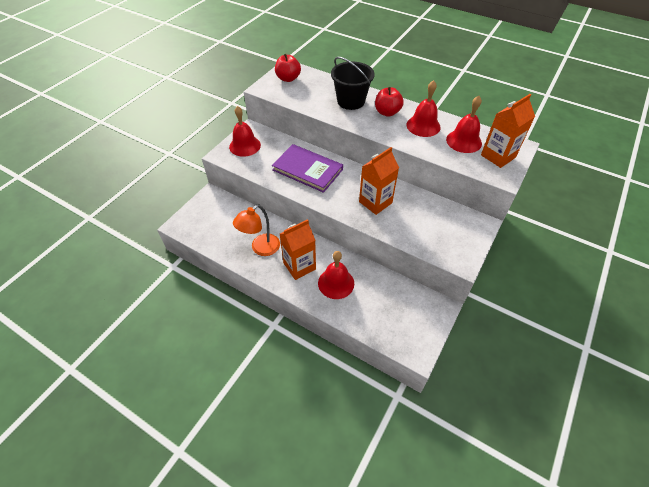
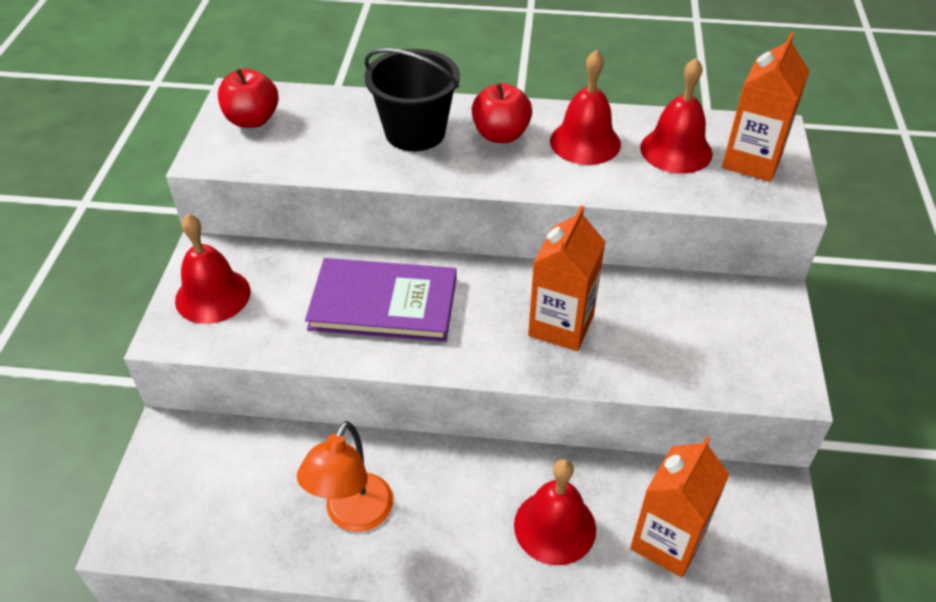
camera: 25 degrees left, 5 degrees down
(299, 266) = (459, 521): orange carton -> orange carton (667, 541)

